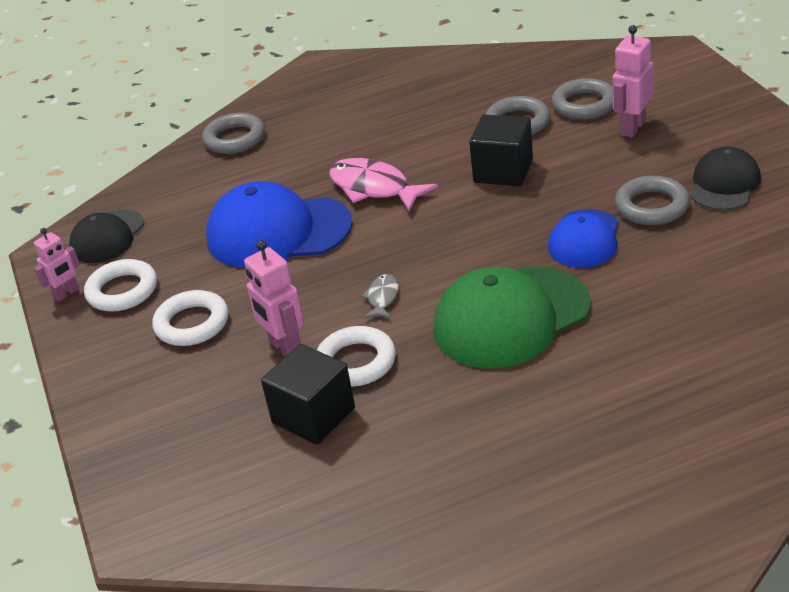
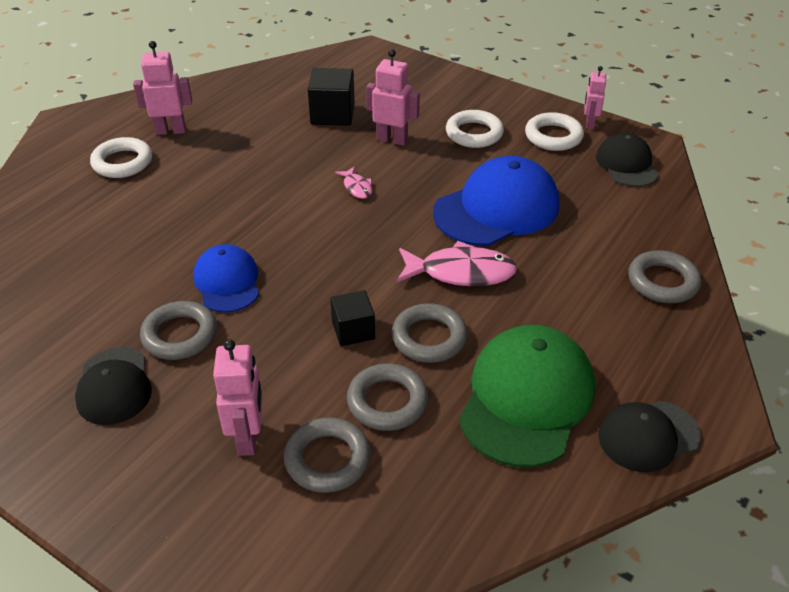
camera: 140 degrees right, 5 degrees up
(356, 362) = (335, 146): white ring -> white ring (122, 162)
(372, 68) = (648, 436): none -> black cap
(382, 298) = (357, 187): grey fish -> pink fish
(449, 151) = (429, 338): none -> grey ring
(503, 171) = (353, 330): black cube -> black cube, size x0.66
(511, 317) = (248, 203): green cap -> green cap (526, 398)
(543, 468) = (171, 131): none -> pink robot

